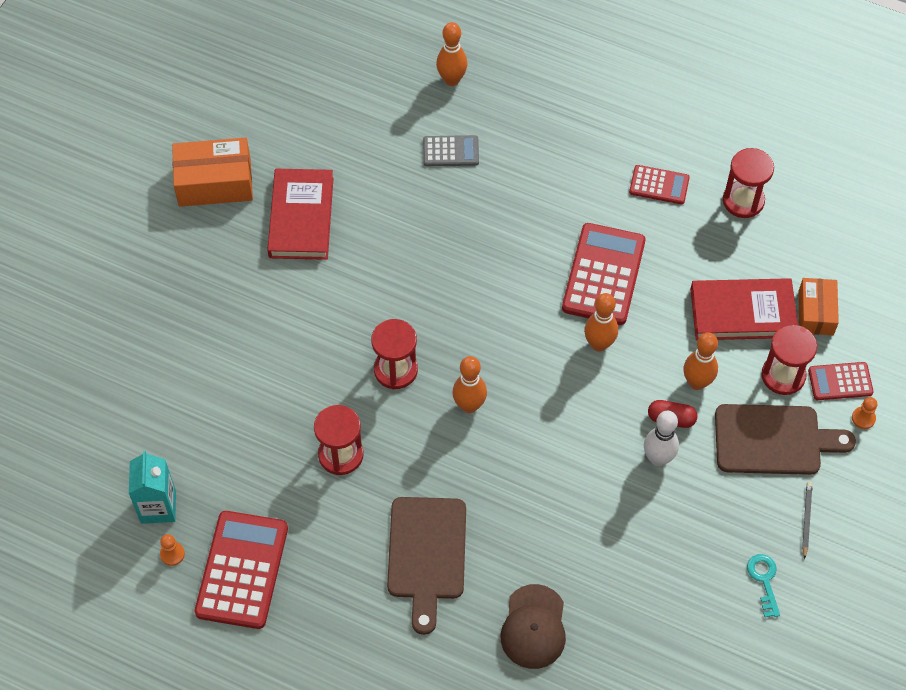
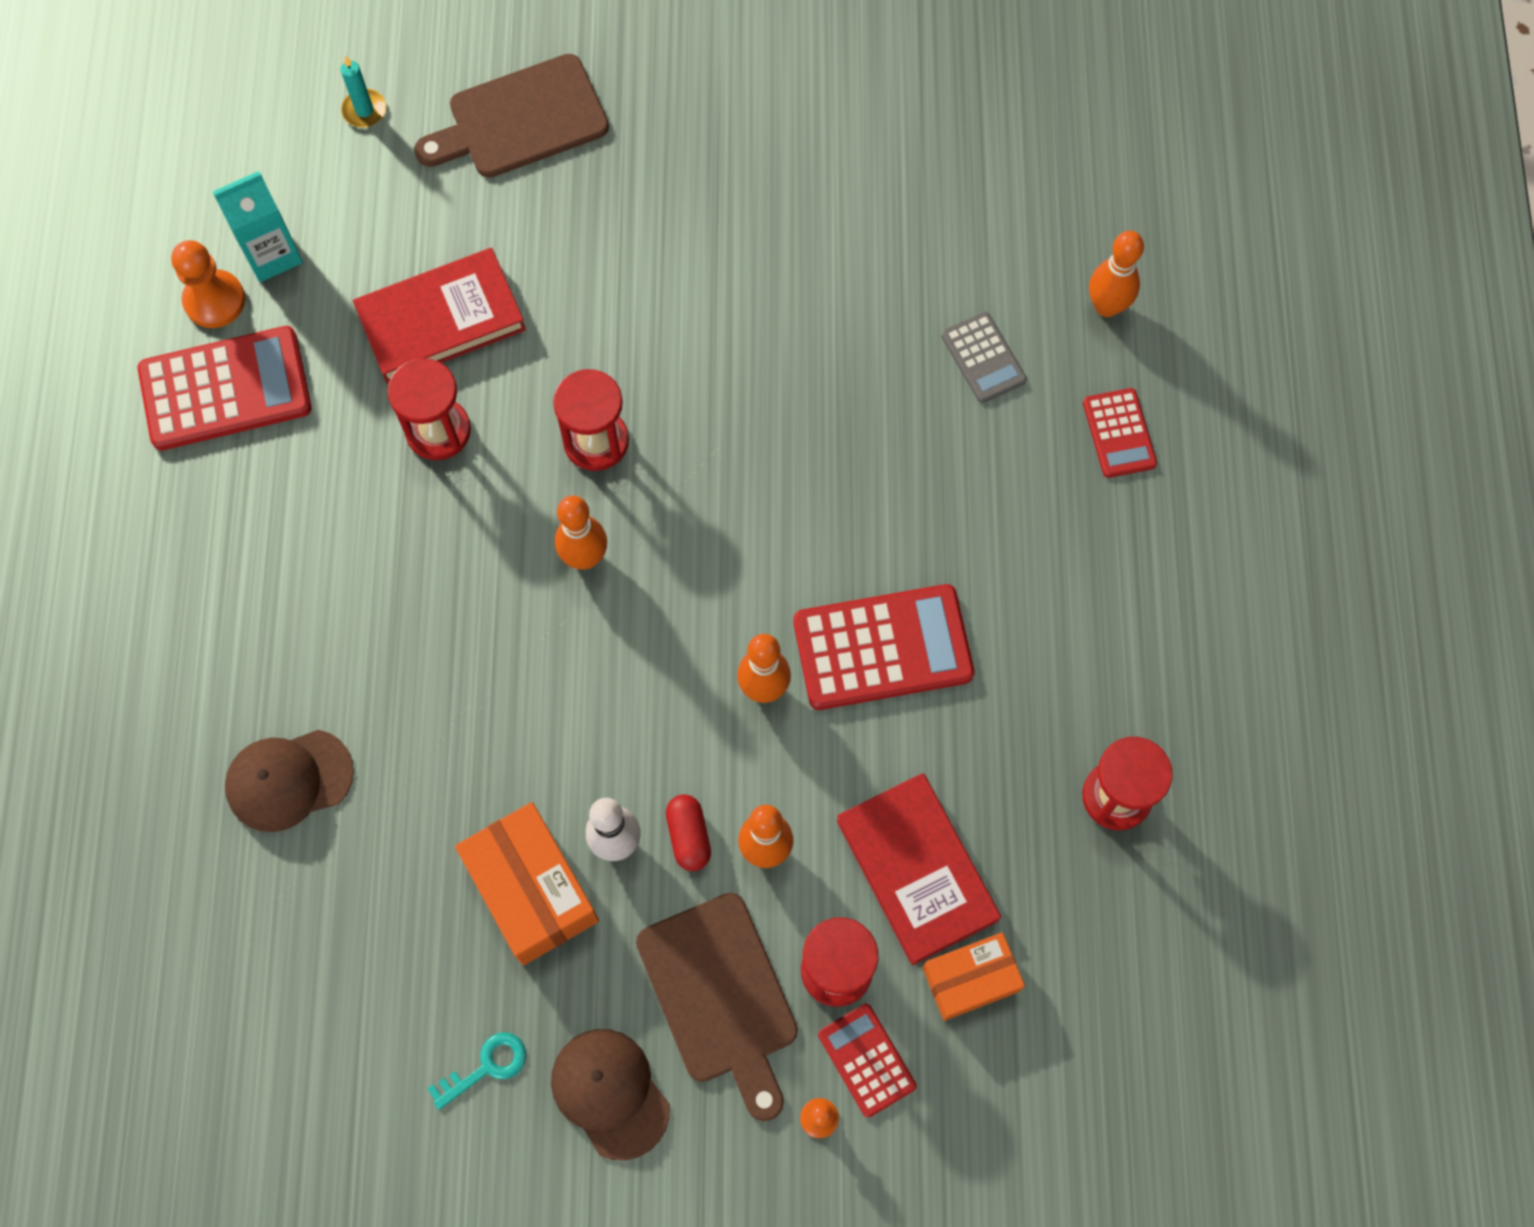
camera: 65 degrees right, 10 degrees up
(84, 413) = (364, 110): none -> turquoise candle
(172, 554) = (214, 300): orange pawn -> orange pawn, size x1.81
(214, 182) = (775, 93): orange box -> orange box (531, 889)
(301, 217) = (775, 220): red book -> red book (441, 320)
(426, 554) = (339, 600): brown cutting board -> brown cutting board (520, 120)
(659, 185) = (1079, 664): red calculator -> red calculator (1119, 433)
(806, 519) = (610, 1093): grey pencil -> brown cap

